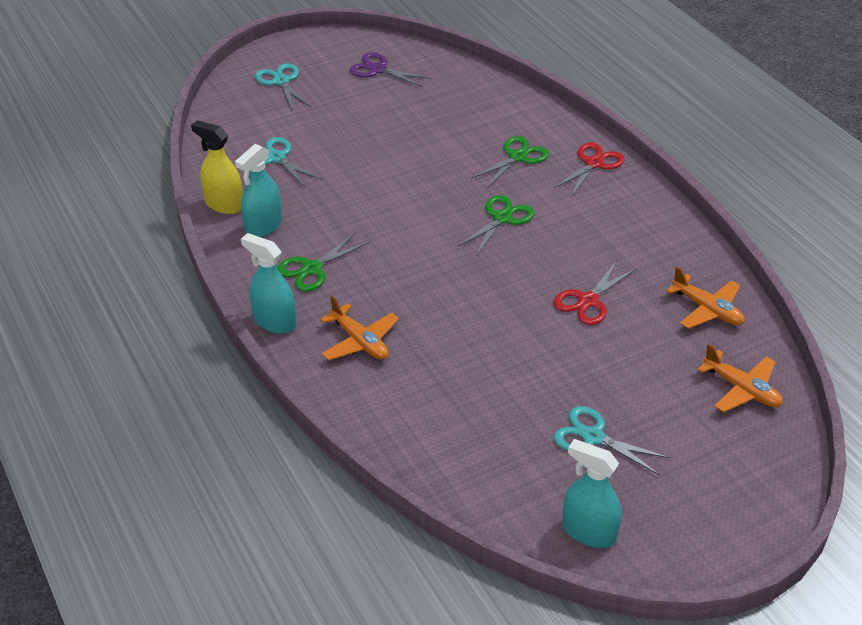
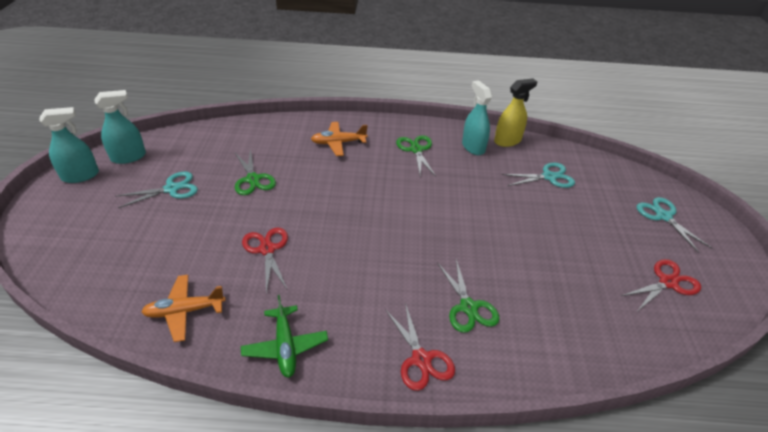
camera: 120 degrees right, 0 degrees up
(274, 322) = (383, 123): turquoise spray bottle -> turquoise spray bottle (80, 175)
(281, 81) = (663, 216): turquoise scissors -> turquoise scissors turned 120 degrees counterclockwise
(378, 69) = (667, 282): purple scissors -> red scissors
(502, 218) = (394, 253): green scissors -> green scissors (253, 179)
(665, 234) = (285, 346): none -> green plane
(742, 389) = (107, 276): orange plane -> none

